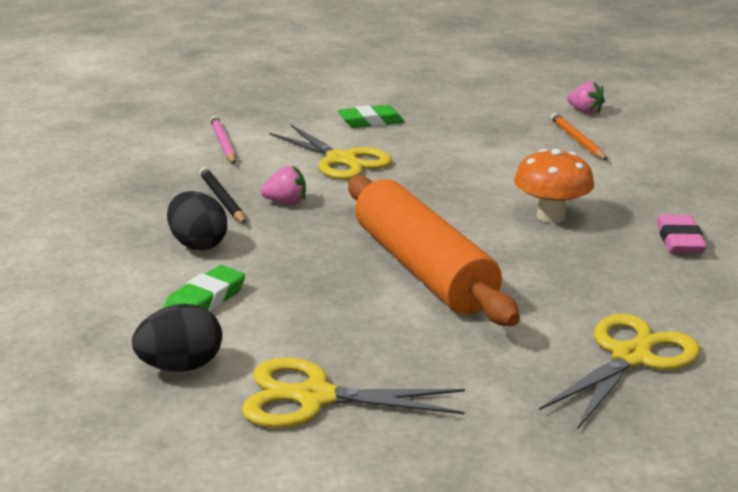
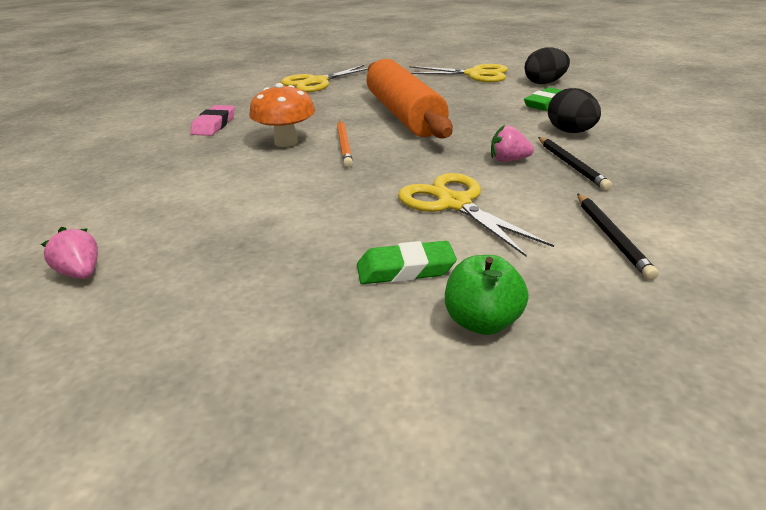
camera: 170 degrees left, 5 degrees up
(223, 143) = (612, 237): pink pencil -> black pencil
(321, 104) = (482, 322): none -> green apple
(577, 140) = (163, 219): orange pencil -> orange pencil (344, 145)

